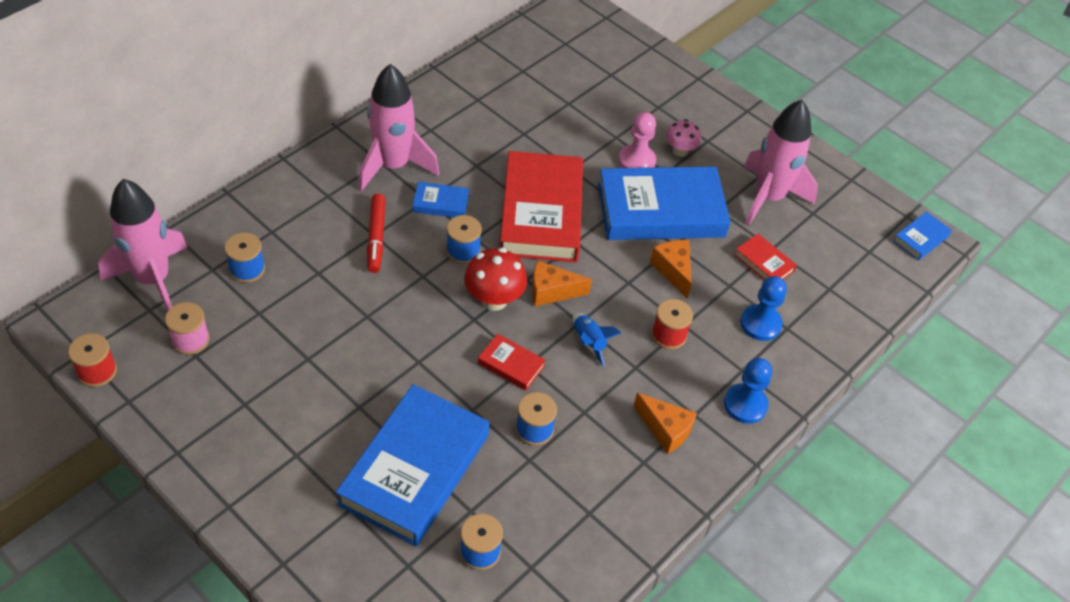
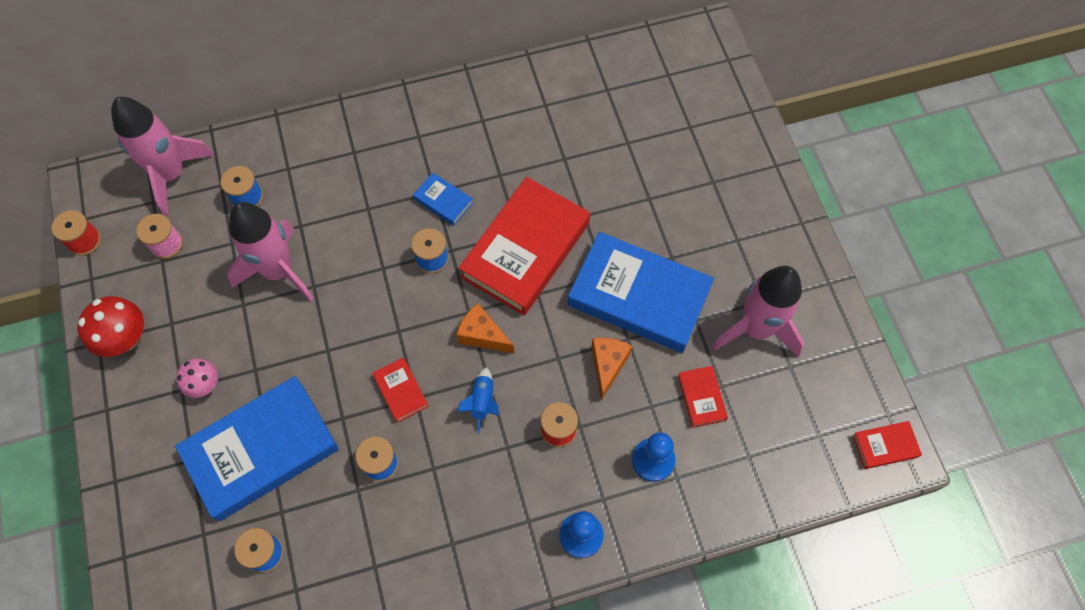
camera: 35 degrees right, 15 degrees up
(376, 237) = (368, 212): red marker -> none
(393, 166) = (427, 145): pink rocket -> pink rocket (279, 271)
(494, 299) = (427, 320): red mushroom -> red mushroom (125, 339)
(637, 161) = (651, 233): pink pawn -> none
(665, 429) = (492, 522): orange cheese -> none
(680, 151) = (701, 239): pink mushroom -> pink mushroom (204, 385)
(920, 239) = (885, 446): blue book -> red book

